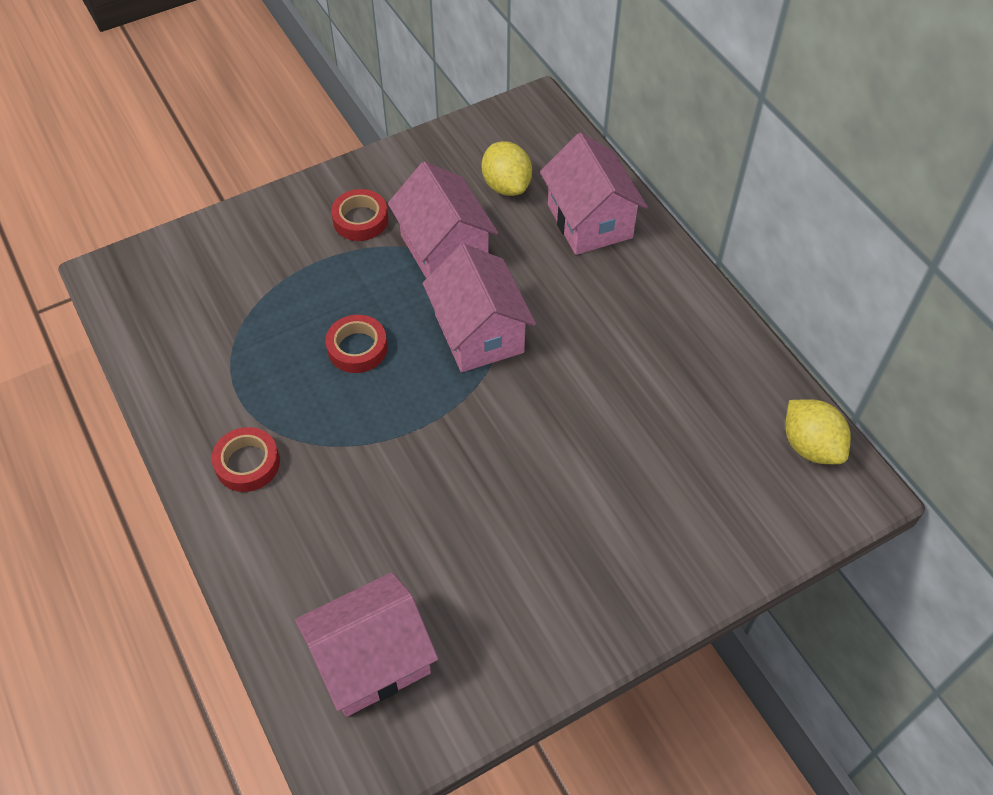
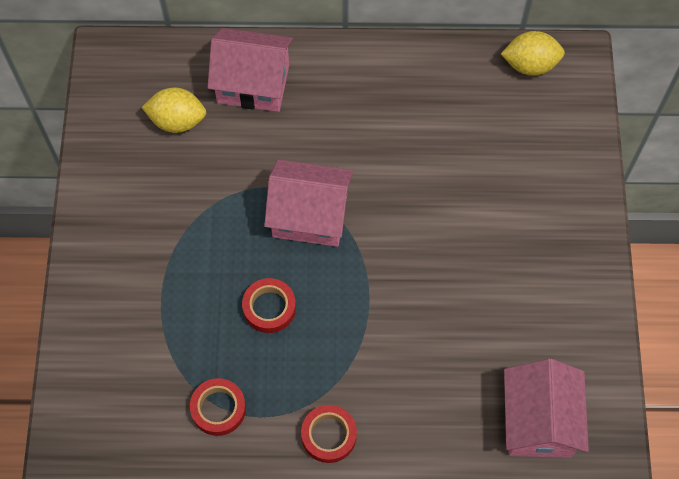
camera: 60 degrees left, 10 degrees up
(360, 220) = (139, 244): red tape -> red tape (218, 408)
(444, 249) = (212, 198): pink house -> none

